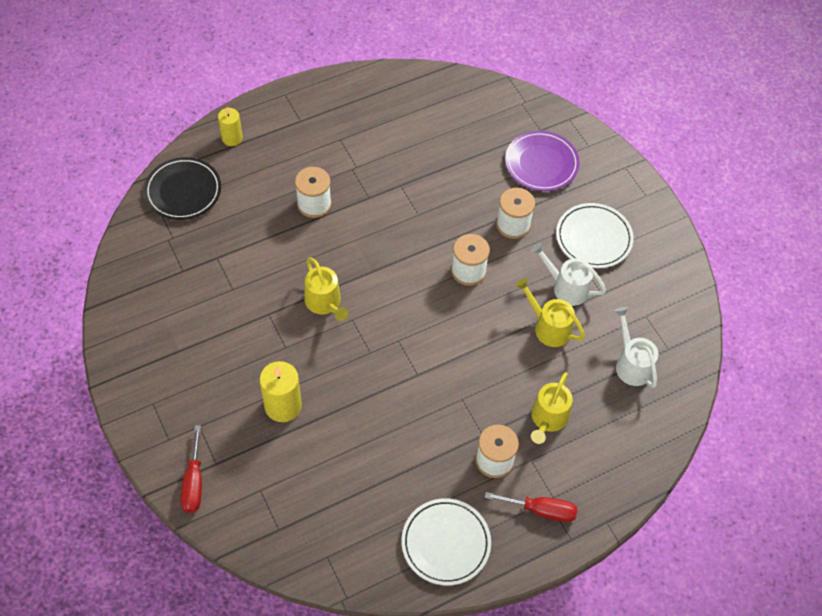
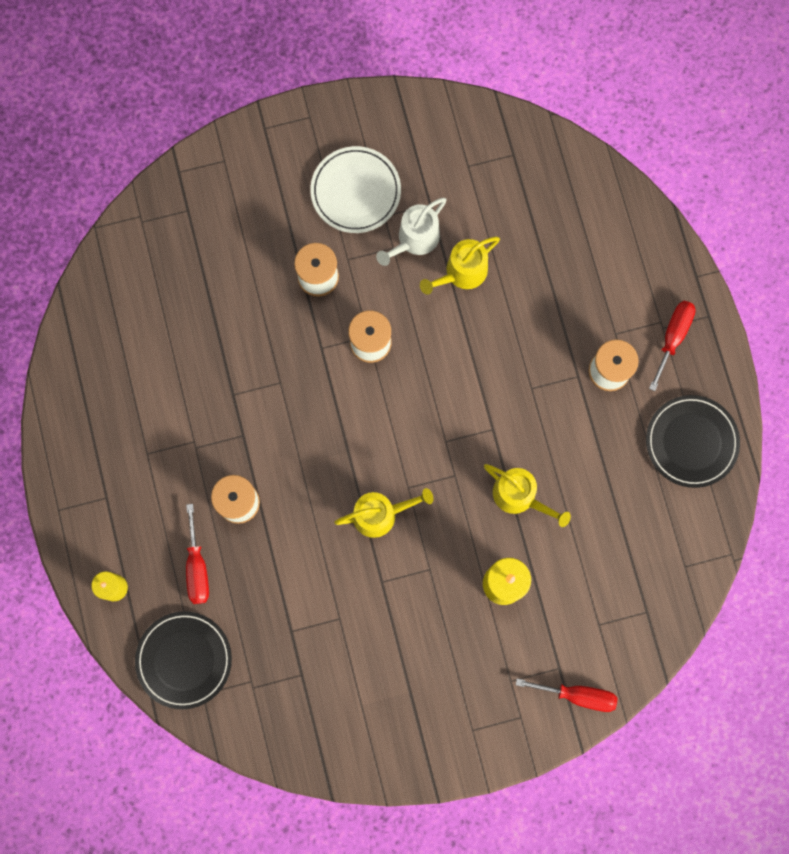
camera: 75 degrees left, 20 degrees up
(257, 186) = (197, 567): none -> red screwdriver
(445, 543) = (691, 442): white plate -> black plate
(541, 163) = (238, 222): purple plate -> none
(548, 419) = (572, 303): yellow watering can -> yellow watering can (519, 496)
(631, 364) = (524, 198): white watering can -> none

